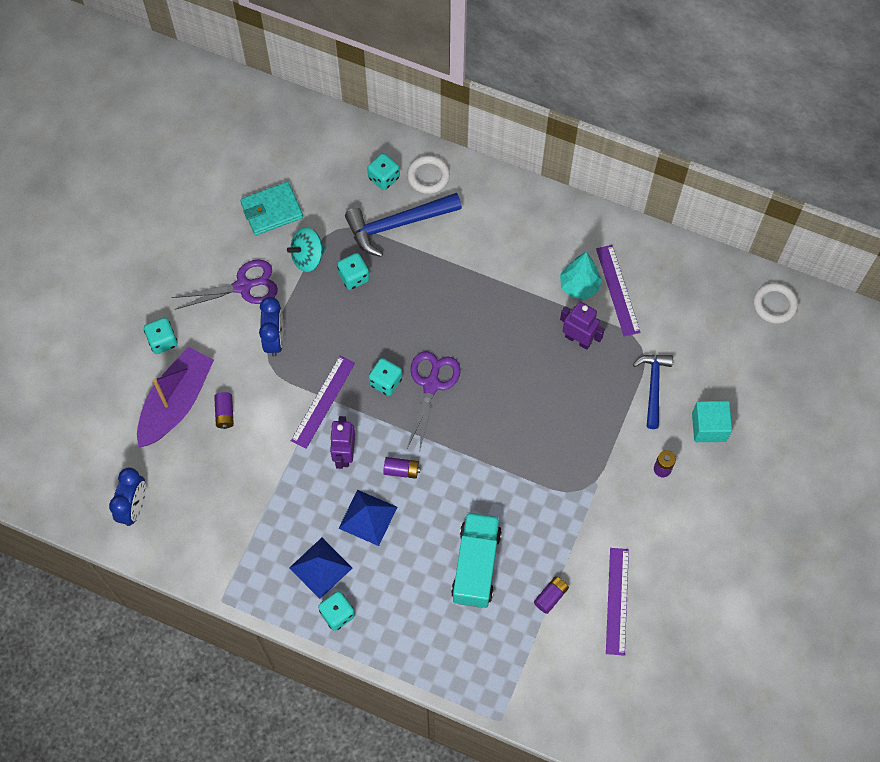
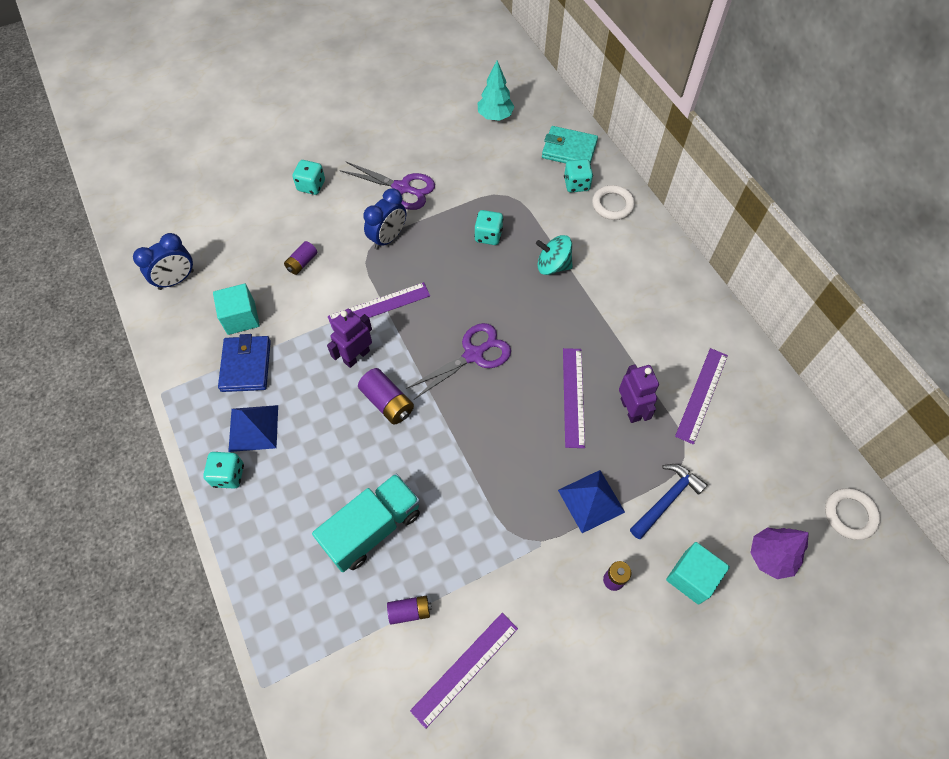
camera: 40 degrees right, 5 degrees down
(176, 403) = (277, 232): purple boat -> none
(222, 495) = (241, 318): none -> turquoise cube
(266, 528) = (246, 365): none -> blue wallet
(272, 210) = (472, 153): turquoise wallet -> turquoise wallet (569, 150)
(308, 257) = (467, 200): turquoise spinning top -> turquoise spinning top (553, 265)
(367, 517) = (326, 418): blue pyramid -> blue pyramid (591, 501)
(385, 382) = (440, 326): turquoise dice -> none
(397, 225) = (556, 222): blue hammer -> none
(401, 470) = (387, 402): purple battery -> purple battery, size x1.53
(531, 361) = (573, 397): none -> purple ruler
(579, 286) = (668, 367): turquoise tree -> turquoise tree (495, 116)
(746, 373) = (770, 556): none -> purple tree

